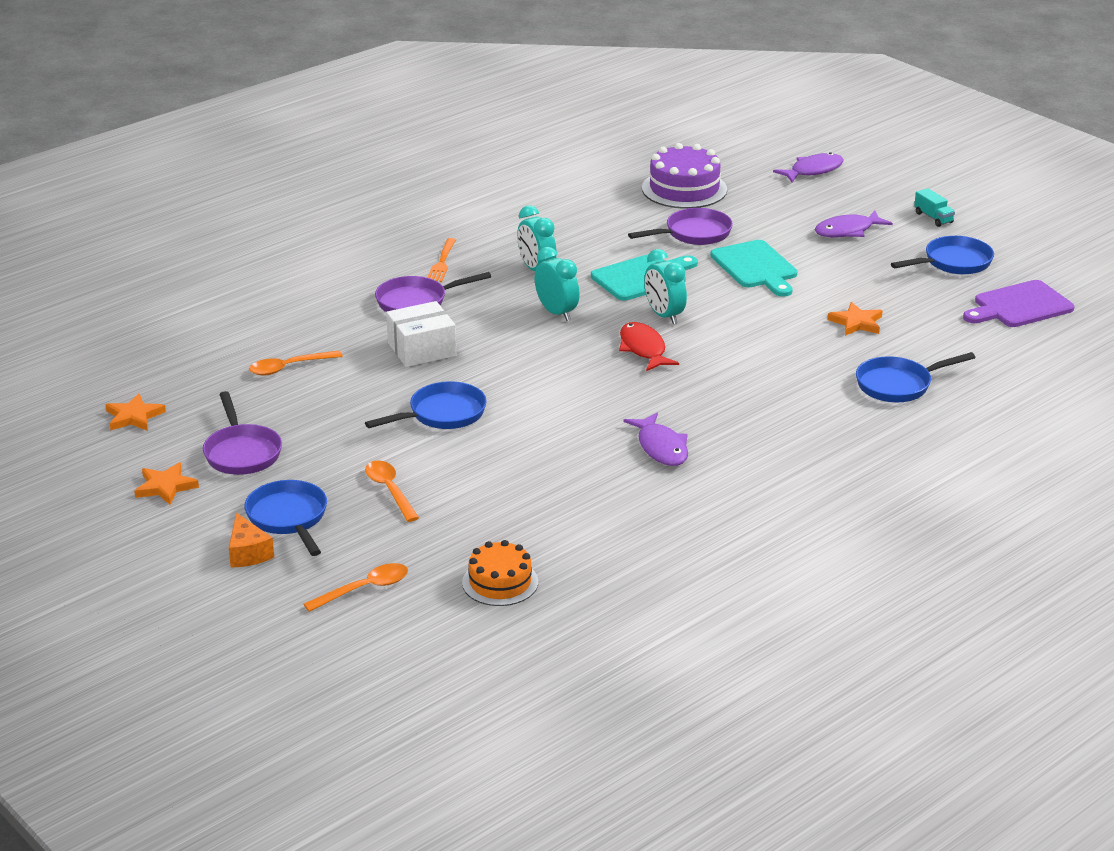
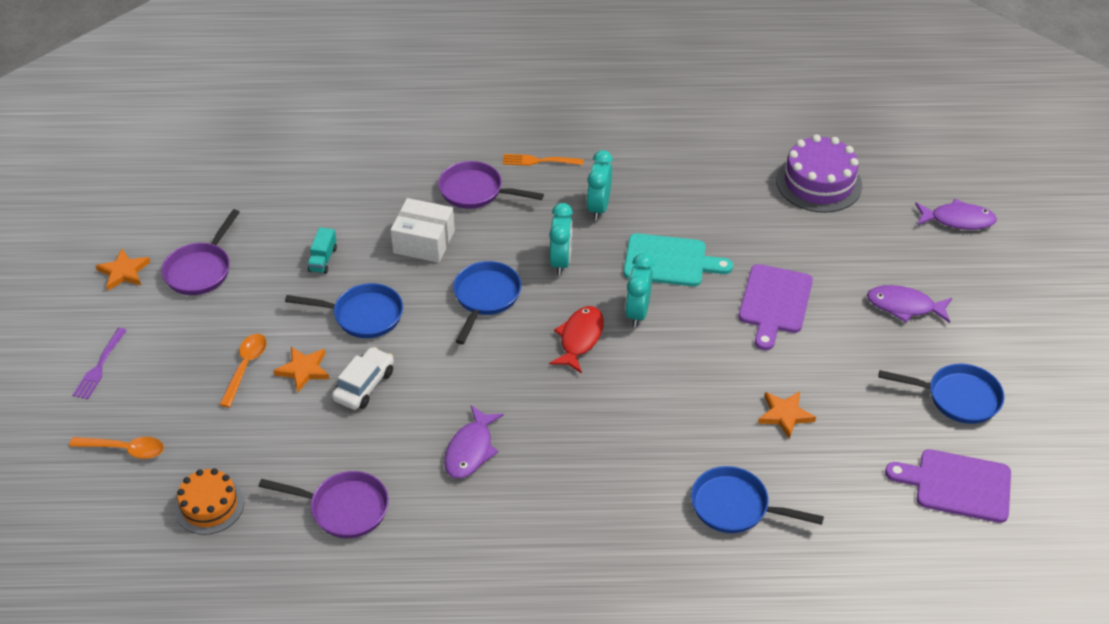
camera: 40 degrees right, 15 degrees up
(134, 416) = (178, 195): orange star -> orange star (303, 370)
(248, 553) = (100, 366): orange cheese -> purple fork
(289, 367) = (319, 207): orange spoon -> none
(289, 518) = (158, 350): blue pan -> blue pan (485, 297)
(442, 262) = (540, 161): orange fork -> orange fork turned 45 degrees clockwise
(513, 453) = (364, 385): none -> white car
(694, 234) = (767, 237): purple pan -> purple pan (344, 508)
(756, 267) = (774, 303): turquoise cutting board -> purple cutting board
(933, 218) = (1003, 334): turquoise truck -> turquoise truck (323, 259)

